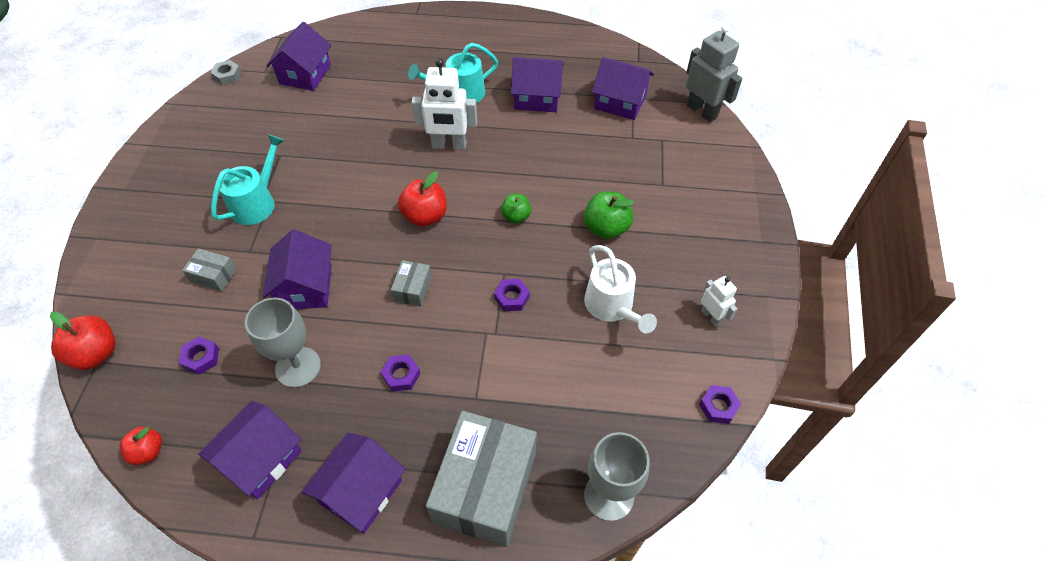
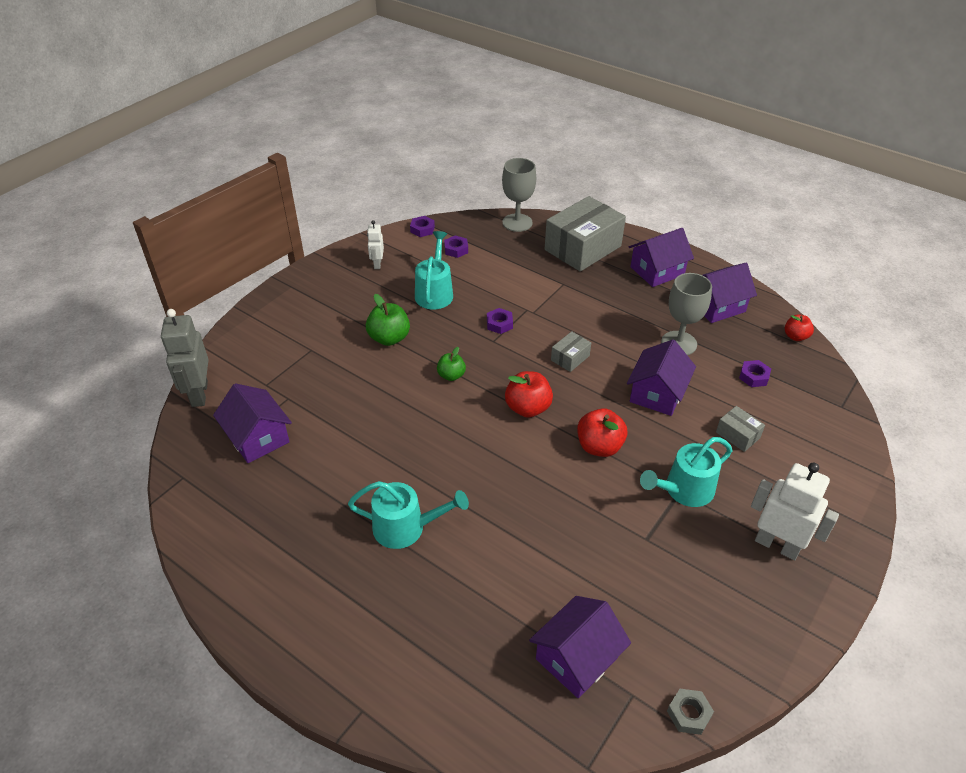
camera: 150 degrees left, 10 degrees down
(96, 354) = (843, 412): red apple -> red apple (599, 446)
(401, 375) = (606, 312): purple nut -> purple nut (456, 249)
(449, 145) = (461, 468): white robot -> white robot (777, 545)
(537, 98) = (330, 482): purple house -> none
(612, 307) = (434, 292): white watering can -> turquoise watering can

